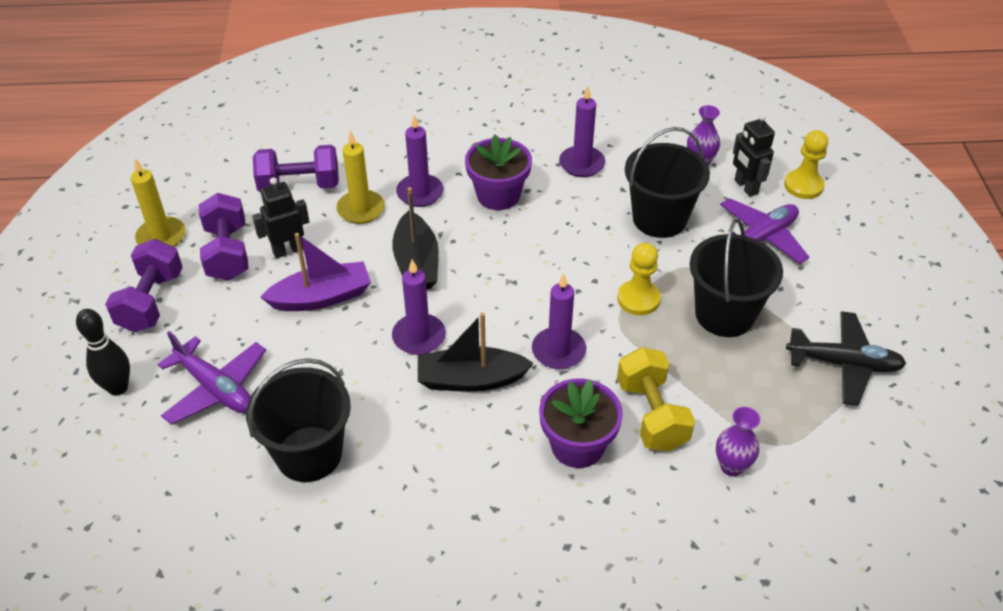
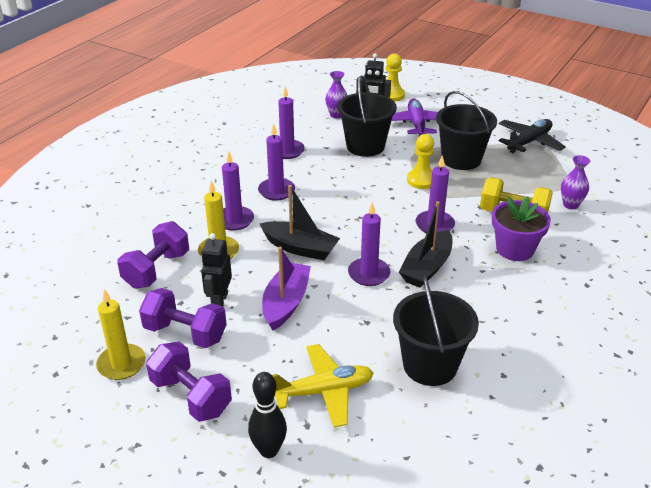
camera: 55 degrees left, 10 degrees down
(215, 388) = (323, 391): purple plane -> yellow plane
(498, 195) = (276, 191): purple flower pot -> purple candle

